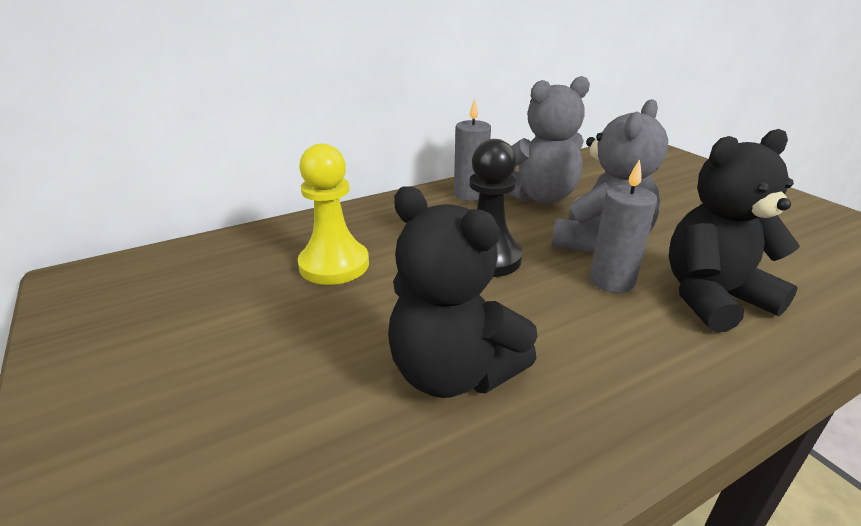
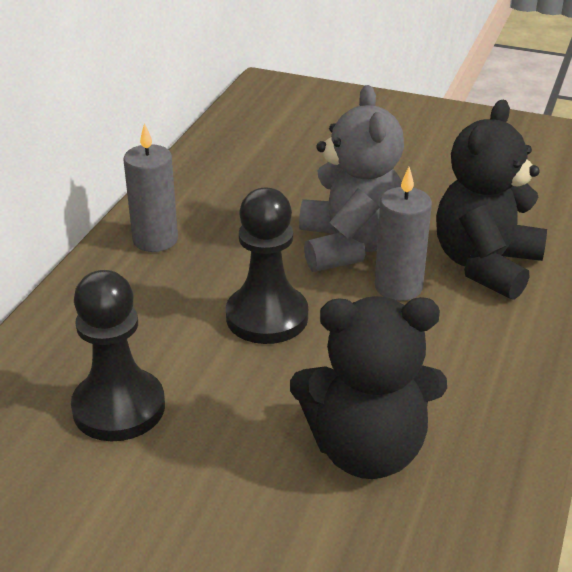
camera: 40 degrees left, 5 degrees up
(334, 265) = (119, 408): yellow pawn -> black pawn
(539, 197) = (235, 211): grey teddy bear -> none

